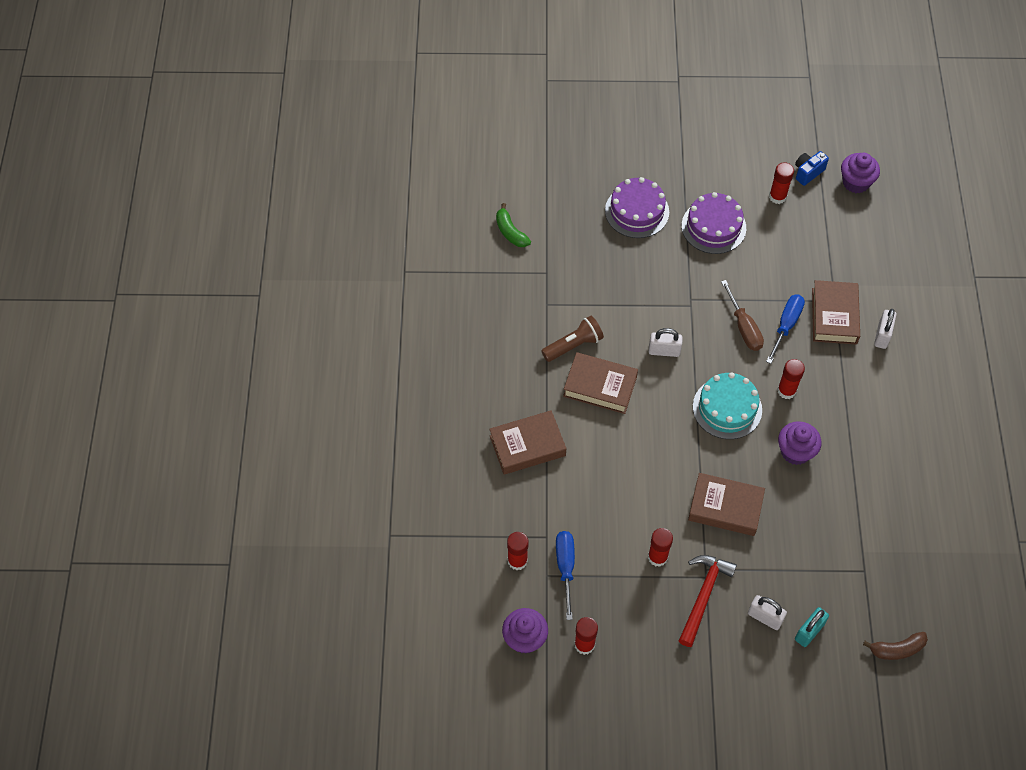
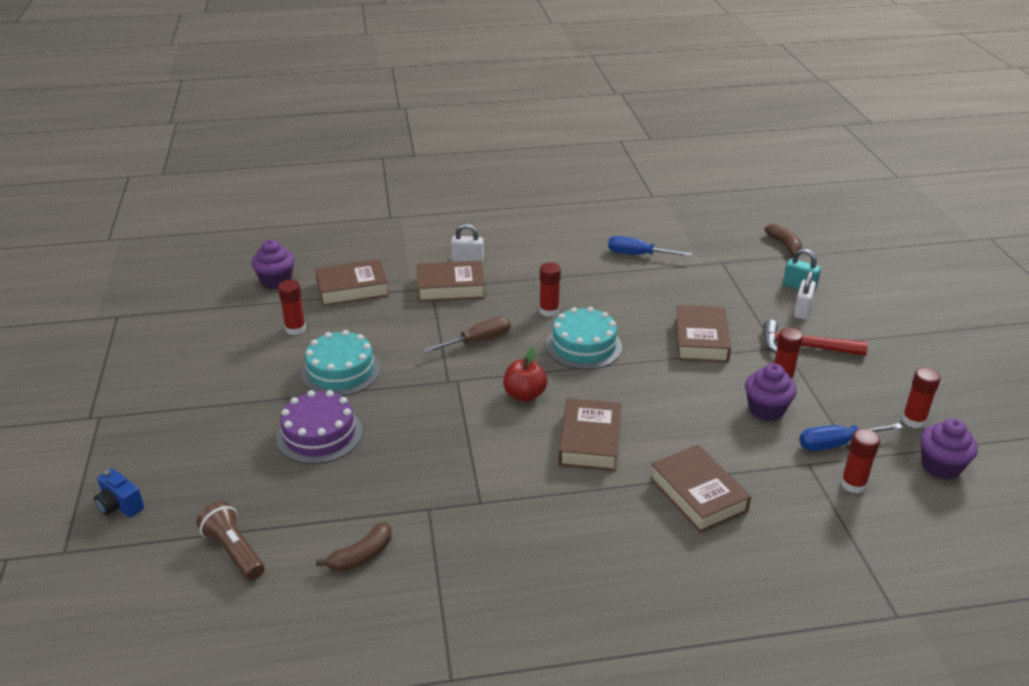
camera: 100 degrees left, 25 degrees down
(510, 232) = (361, 556): green banana -> brown banana
(573, 345) = (538, 470): brown flashlight -> brown flashlight (234, 551)
(664, 351) = (524, 395): white padlock -> red apple
(713, 226) = (341, 371): purple cake -> turquoise cake
(786, 325) = (468, 315): blue screwdriver -> blue screwdriver (637, 255)
(795, 451) = (617, 302): purple cupcake -> purple cupcake (766, 409)
(808, 172) = (261, 311): blue camera -> blue camera (120, 505)
(838, 239) = (352, 289): none -> brown book

